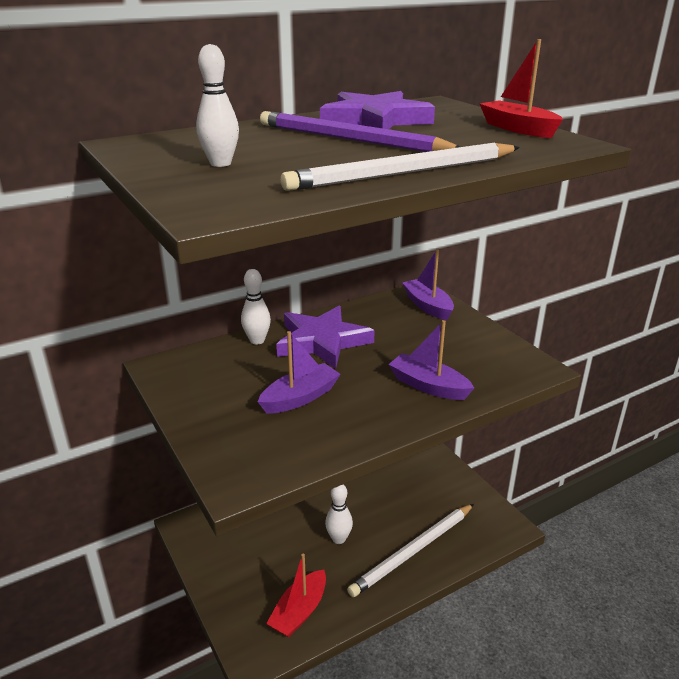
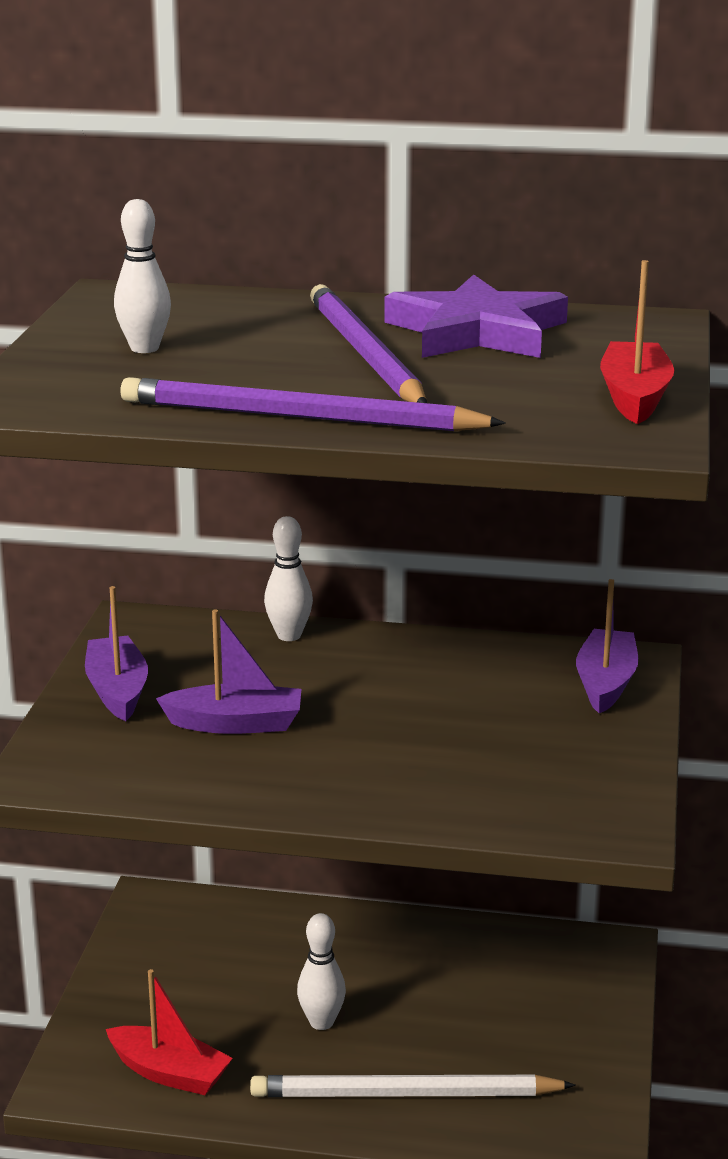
camera: 40 degrees right, 5 degrees down
(299, 611) = (169, 1073): red boat -> red boat turned 135 degrees counterclockwise
(322, 341) = (370, 670): purple star -> none
(403, 173) = (300, 417): white pencil -> purple pencil
(428, 386) = (417, 781): purple boat -> purple boat (117, 690)

